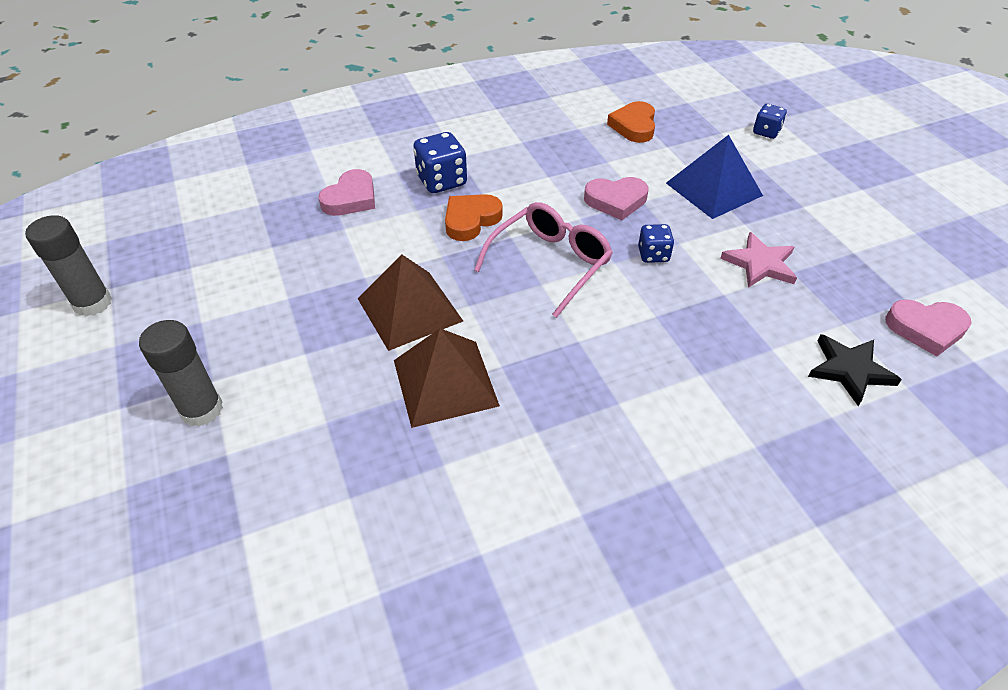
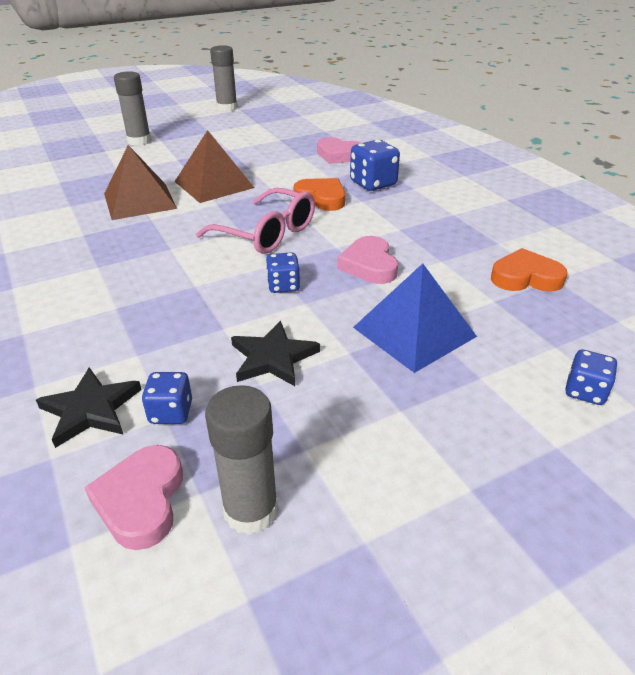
camera: 85 degrees right, 10 degrees down
(760, 264) = (273, 358): pink star -> black star
(838, 320) = (171, 412): none -> blue dice
(912, 276) = (251, 510): none -> grey glue stick

